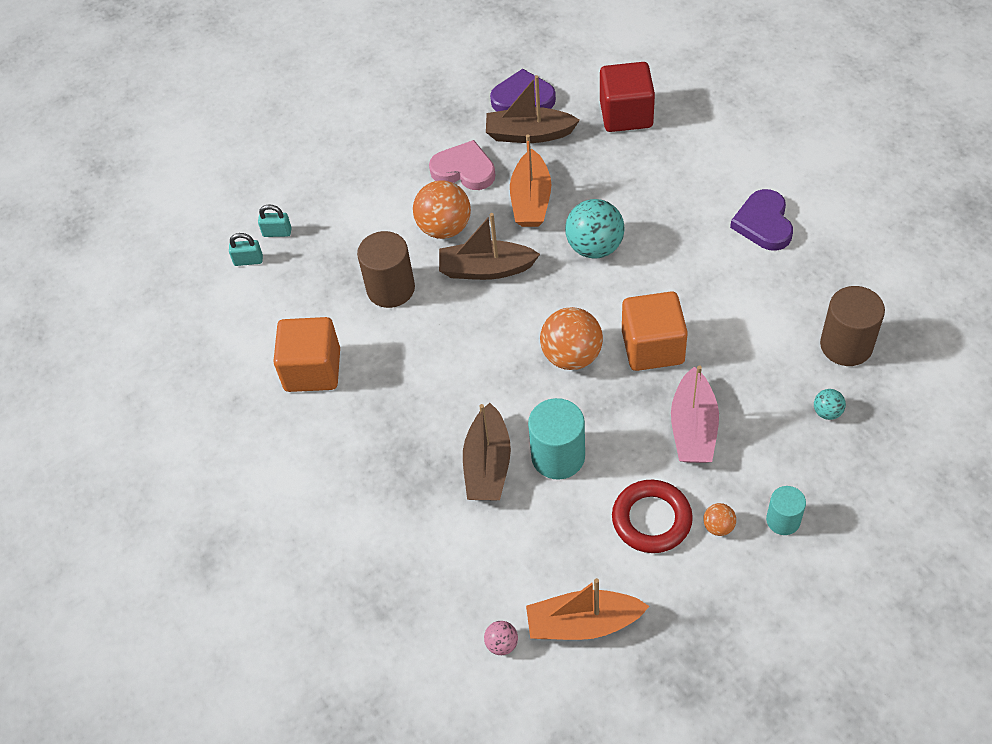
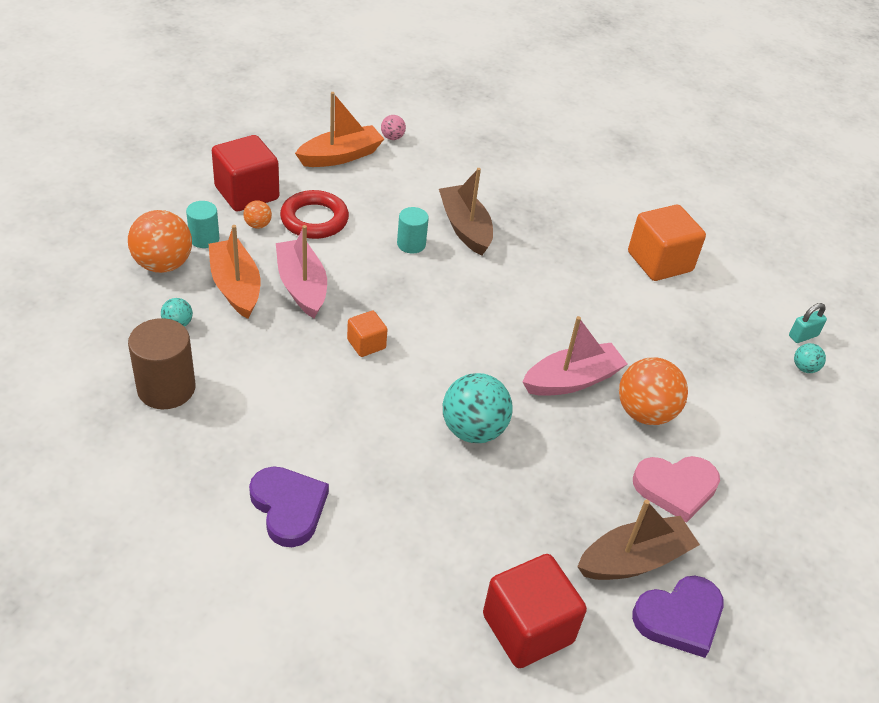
camera: 145 degrees right, 10 degrees down
(277, 232) = (804, 368): turquoise padlock -> turquoise ball
(391, 289) = (649, 341): brown cylinder -> none
(486, 269) = (572, 380): brown boat -> pink boat
(531, 200) = (575, 469): orange boat -> orange boat (236, 287)
(558, 456) = (411, 244): turquoise cylinder -> turquoise cylinder, size x0.60
(571, 356) = (440, 320): orange ball -> orange ball (163, 264)
(652, 347) = (366, 344): orange cube -> orange cube, size x0.53
(719, 583) = (247, 193): none -> red cube

